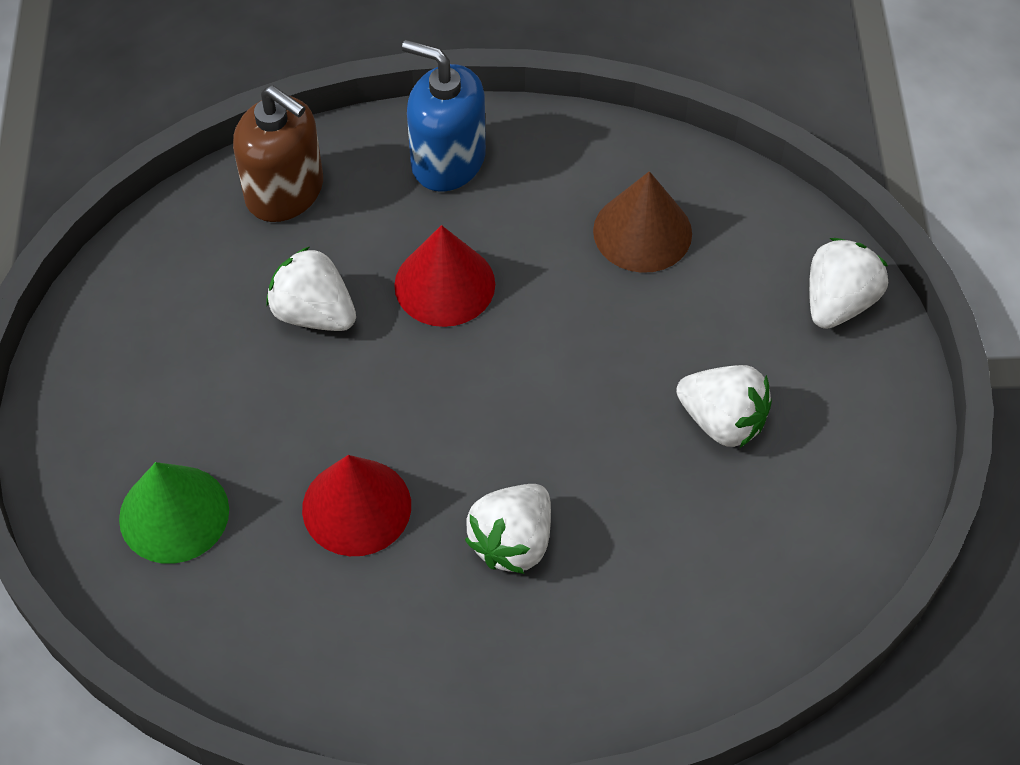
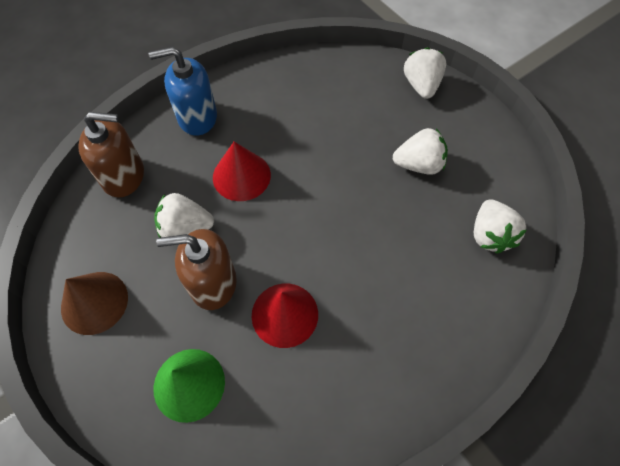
camera: 35 degrees left, 5 degrees up
(295, 408) = (213, 283): none -> brown soap dispenser
(512, 542) = (374, 281): white strawberry -> white strawberry (489, 235)
(642, 232) = (314, 101): brown cone -> brown cone (94, 302)

